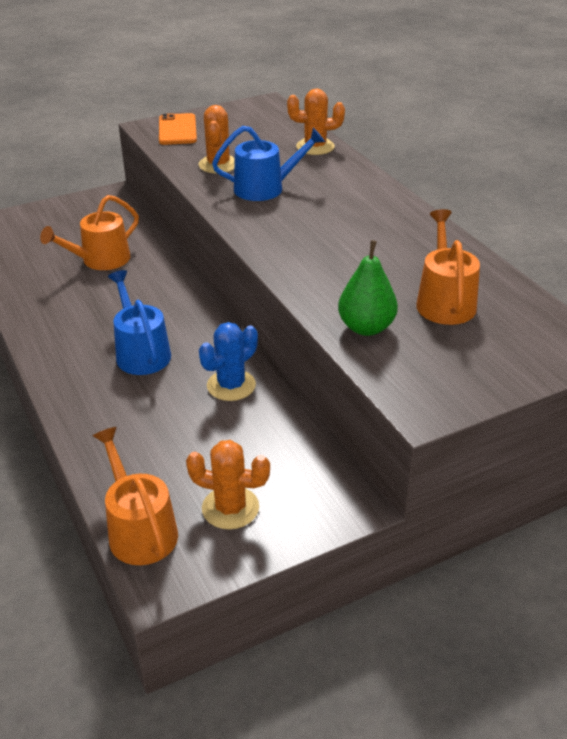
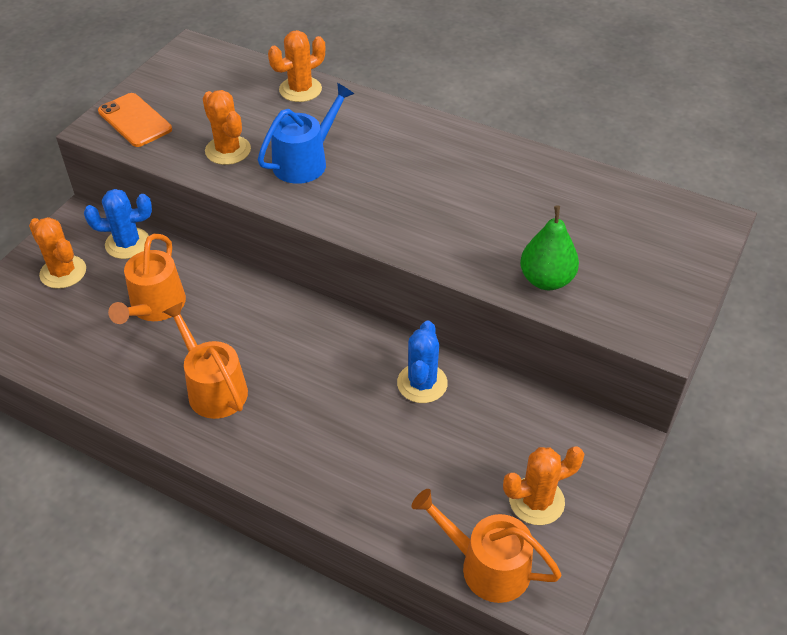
camera: 35 degrees left, 10 degrees up
(68, 219) = (63, 272): none -> orange cactus
(125, 218) = (127, 243): none -> blue cactus
(141, 353) = (307, 392): blue watering can -> none
(444, 302) = (579, 222): orange watering can -> orange watering can (213, 388)

